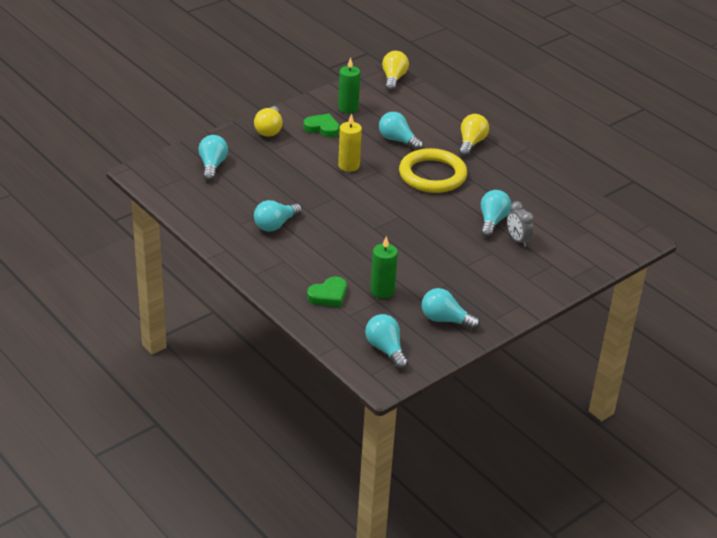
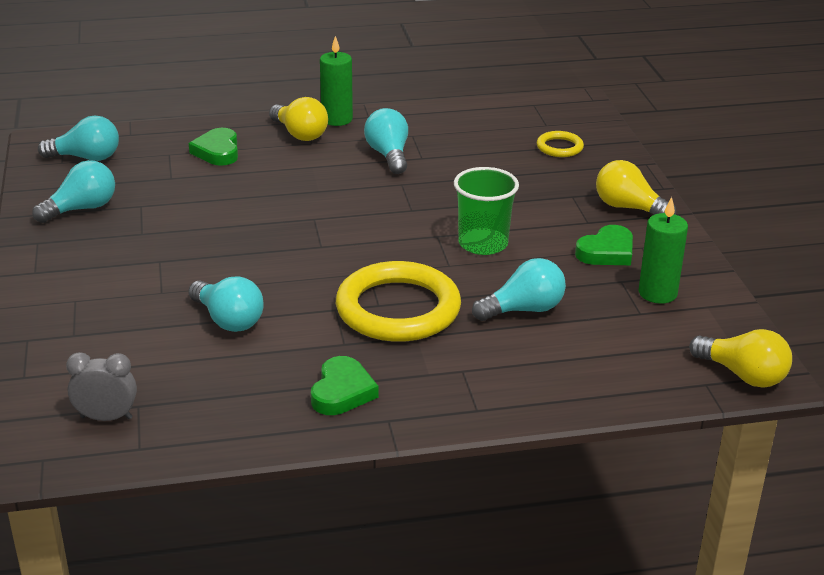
camera: 120 degrees right, 5 degrees down
(212, 166) = (559, 147): turquoise light bulb -> yellow ring
(348, 166) = (483, 244): yellow candle -> green cup
(382, 291) = (184, 185): green candle -> green candle (337, 119)
(471, 143) = (460, 384): yellow light bulb -> yellow light bulb (300, 134)
(508, 171) = (342, 391): none -> green heart
(517, 240) = (162, 326): grey clock -> grey clock (106, 418)

